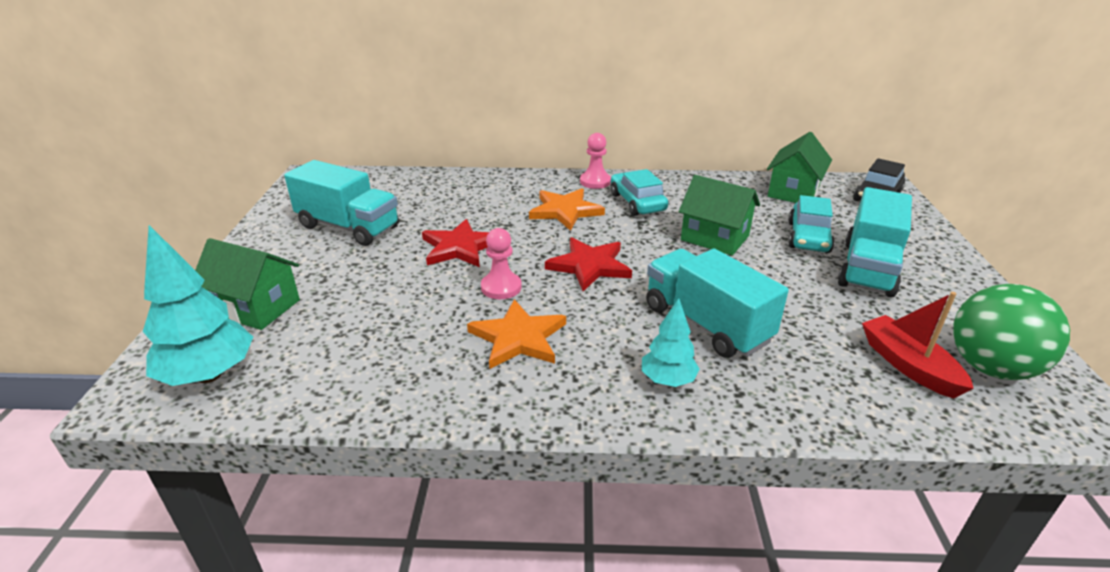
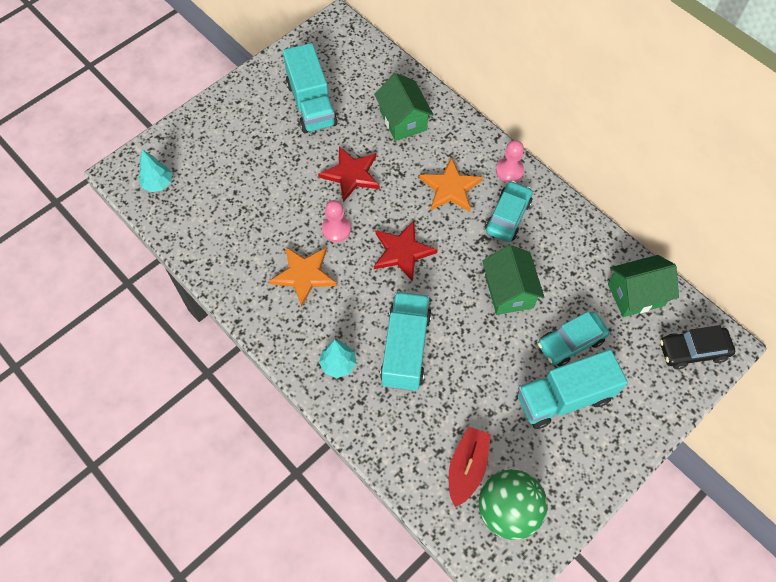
camera: 45 degrees right, 30 degrees up
(209, 375) = (158, 184): turquoise tree -> turquoise tree, size x0.59
(256, 307) = (211, 146): green house -> green house (403, 120)

